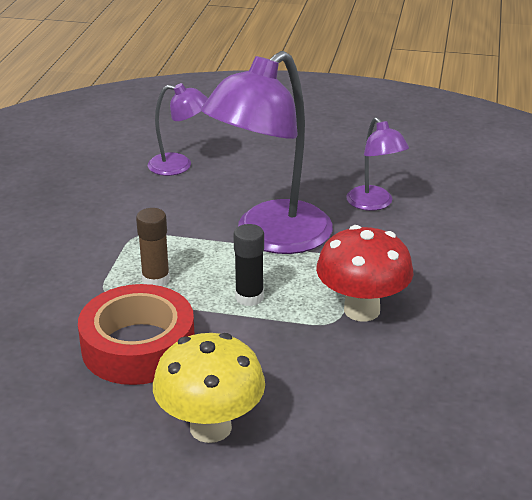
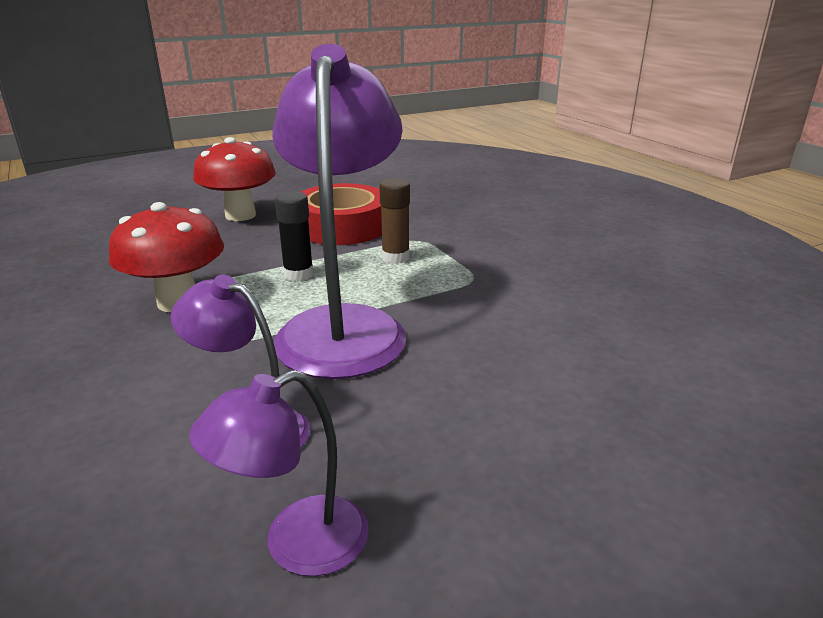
camera: 140 degrees right, 5 degrees down
(179, 165) = (583, 360): purple lamp -> purple lamp (297, 545)
(210, 427) = (240, 215): yellow mushroom -> red mushroom

